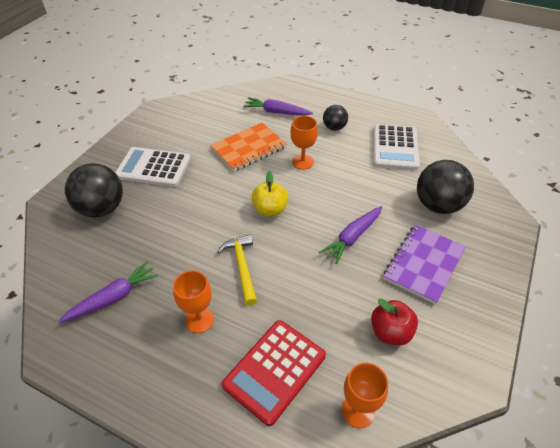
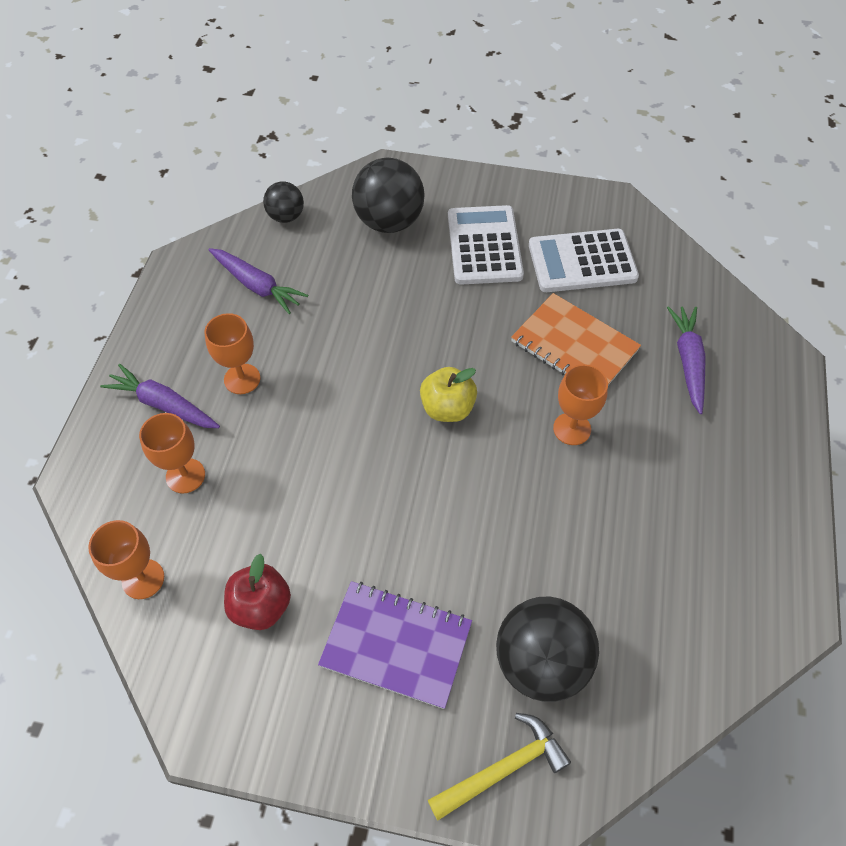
camera: 75 degrees right, 10 degrees up
(242, 267) = (332, 401): yellow hammer -> yellow hammer (503, 768)
(274, 370) = (185, 476): red calculator -> orange goblet
(334, 128) = (687, 460): black ball -> black ball (286, 216)
(352, 238) = (423, 531): purple carrot -> purple carrot (163, 405)
(395, 147) = (675, 572): white calculator -> white calculator (582, 261)

